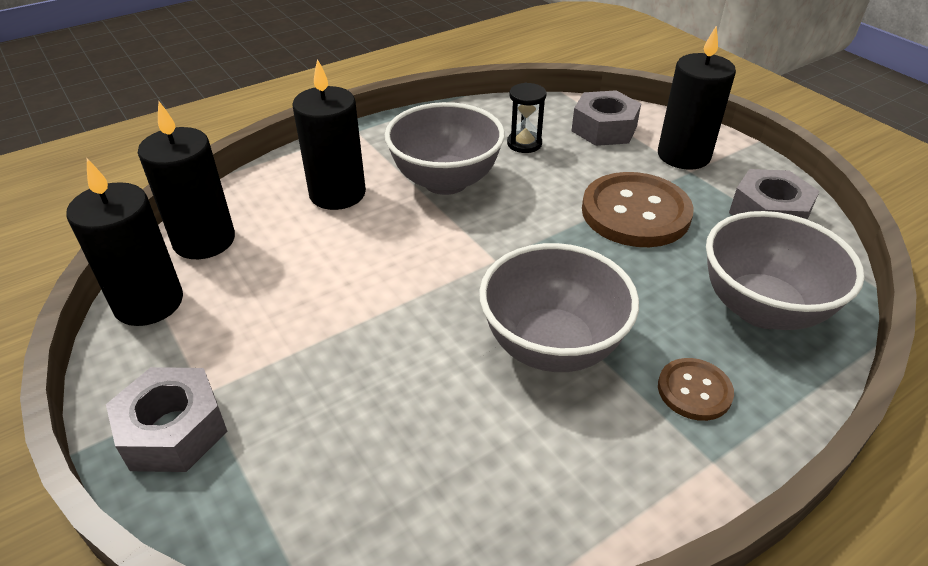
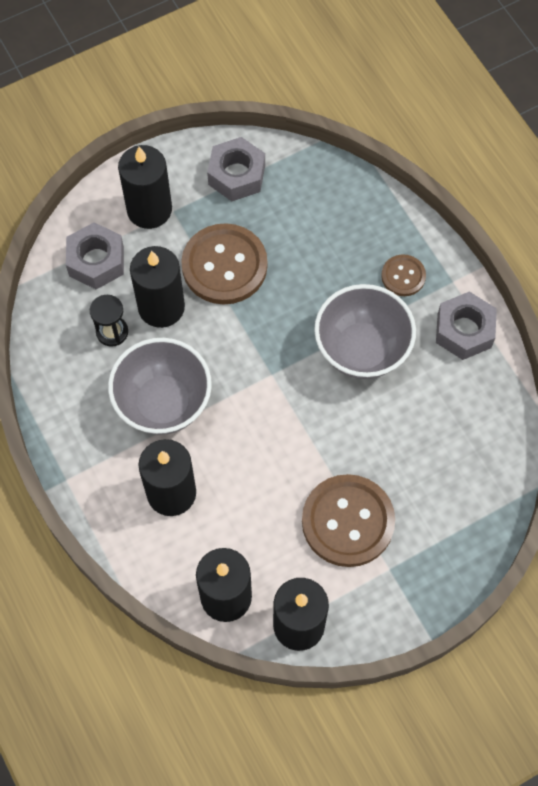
camera: 85 degrees left, 25 degrees up
(173, 430) = (418, 581): grey nut -> grey nut (464, 330)
(283, 343) = (348, 521): none -> brown button
(563, 172) = (161, 307): none -> black candle
(762, 308) = (336, 215): grey bowl -> none

